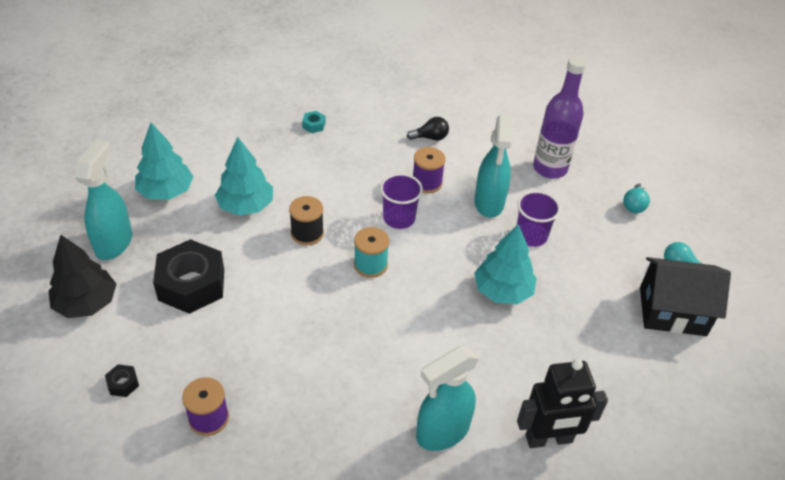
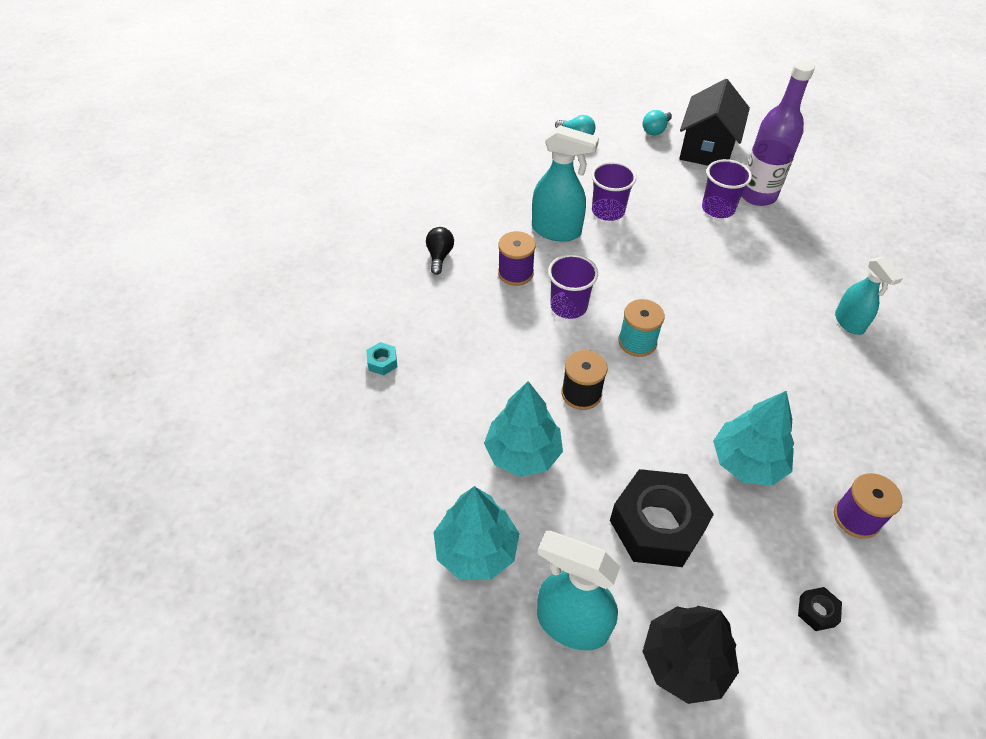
camera: 75 degrees left, 5 degrees up
(442, 432) = (849, 323): turquoise spray bottle -> turquoise spray bottle, size x0.66
(502, 291) = (679, 247): turquoise tree -> turquoise tree (747, 462)
(549, 439) = (847, 254): black robot -> none
(550, 168) = (513, 176): purple bottle -> purple bottle (757, 195)
(574, 321) = (718, 208): none -> purple cup

